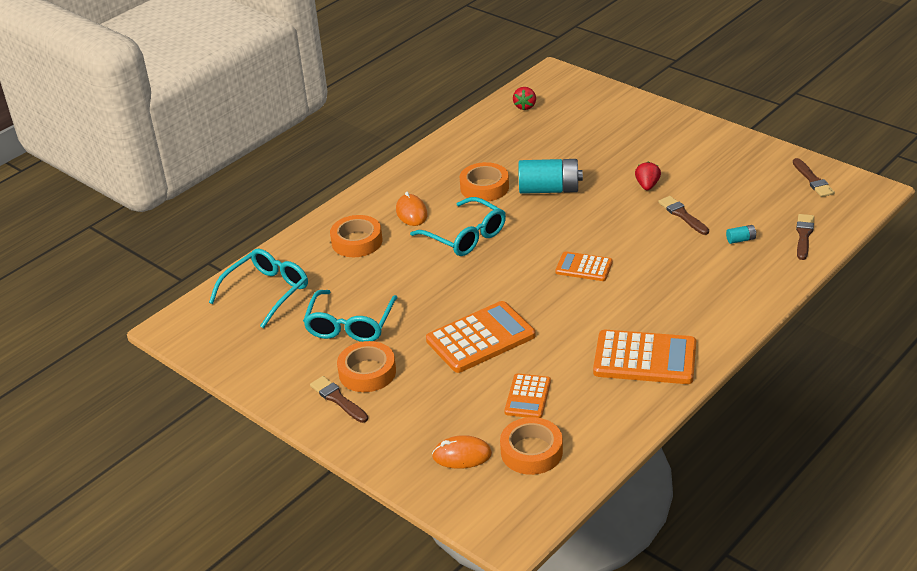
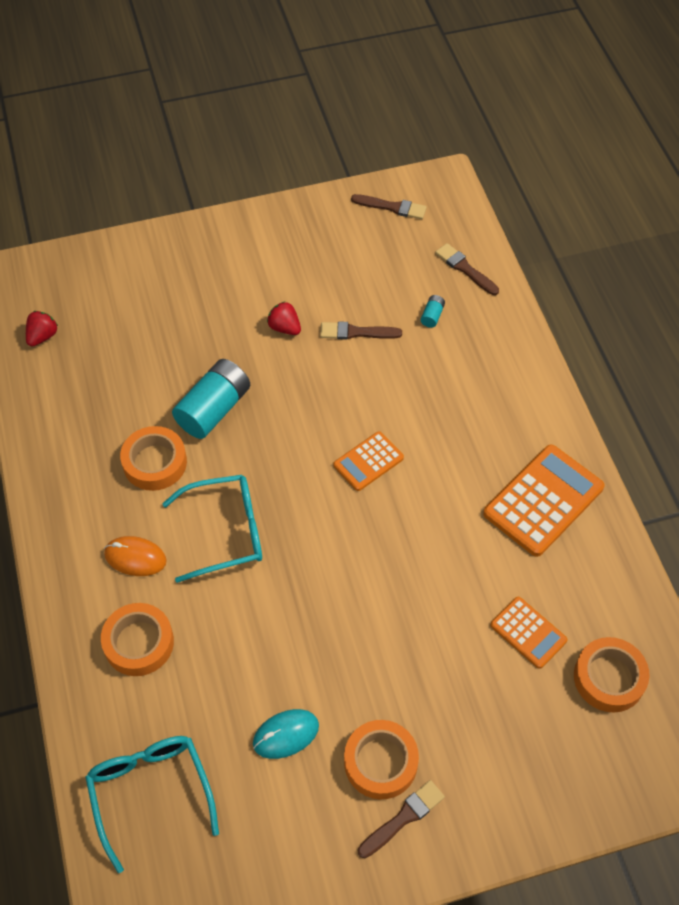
camera: 60 degrees left, 20 degrees up
(338, 399) = (403, 818): brown brush -> brown brush turned 150 degrees clockwise
(350, 325) = (286, 735): turquoise glasses -> turquoise mouse
(462, 455) = (574, 744): orange mouse -> none
(480, 338) = (407, 620): orange calculator -> none
(525, 106) = (42, 336): red strawberry -> red strawberry turned 105 degrees counterclockwise

